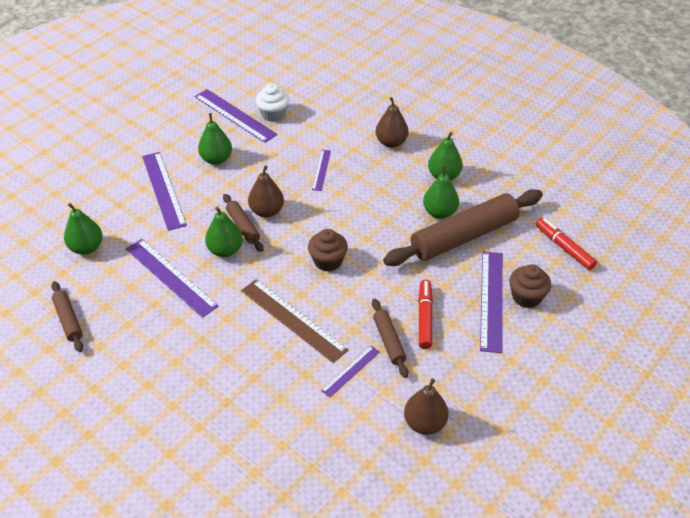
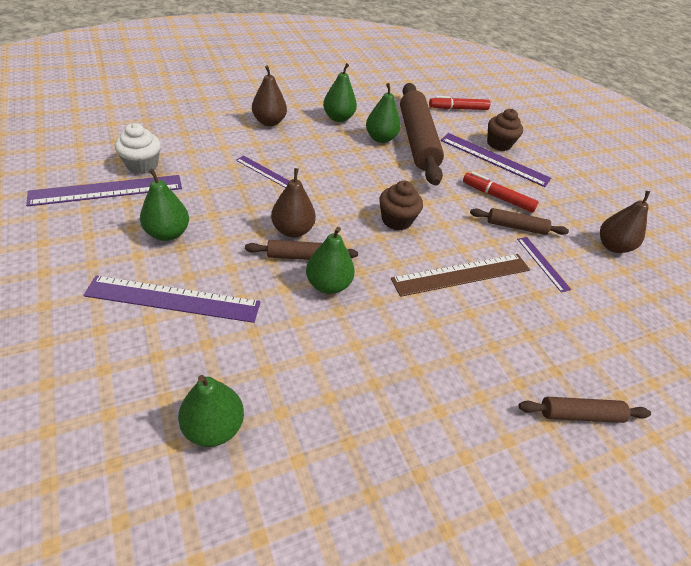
camera: 70 degrees left, 0 degrees up
(68, 320) = (350, 502): brown rolling pin -> brown rolling pin (580, 414)
(170, 277) = (339, 350): purple ruler -> none

